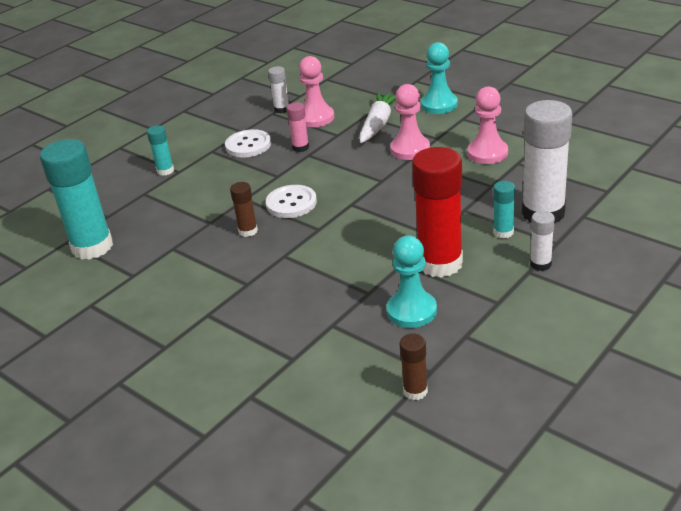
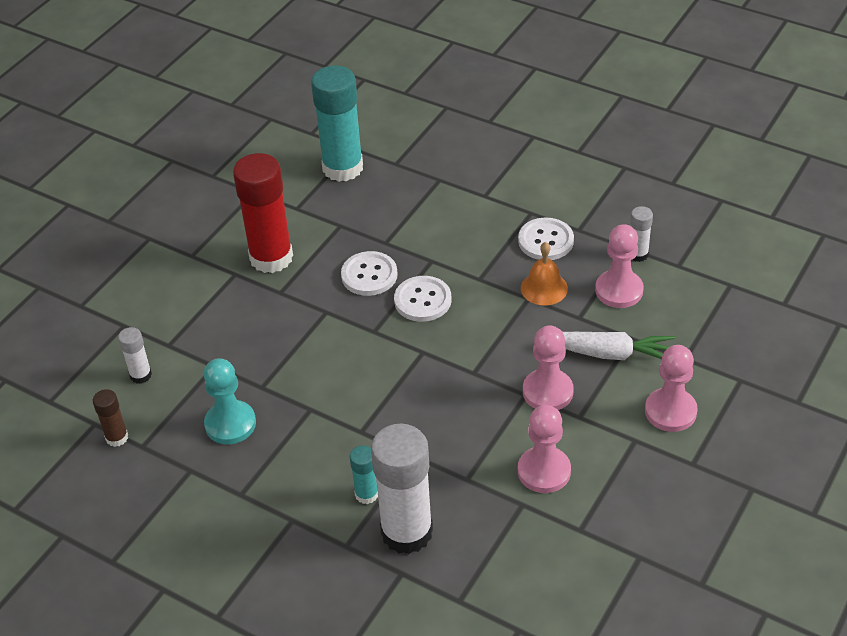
camera: 80 degrees right, 10 degrees up
(165, 171) = (485, 185): turquoise glue stick -> none
(248, 231) = (369, 275): brown glue stick -> white button
(300, 147) = (544, 288): pink glue stick -> orange bell
(439, 105) = (670, 411): turquoise pawn -> pink pawn
(440, 263) = (308, 440): red glue stick -> red glue stick (271, 258)
(540, 264) = (305, 530): white glue stick -> white glue stick (141, 375)

